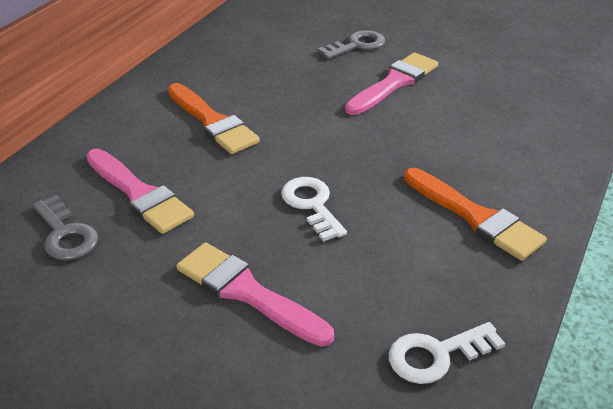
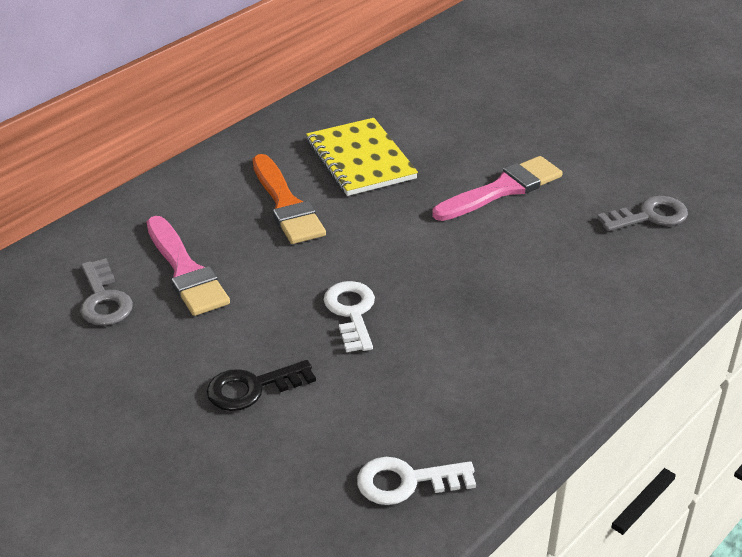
camera: 15 degrees right, 0 degrees up
(247, 292) = (252, 388): pink brush -> black key
(263, 77) = (360, 160): none -> yellow notebook
(356, 45) = (481, 136): grey key -> grey key (649, 216)
(475, 217) = (515, 356): orange brush -> none

